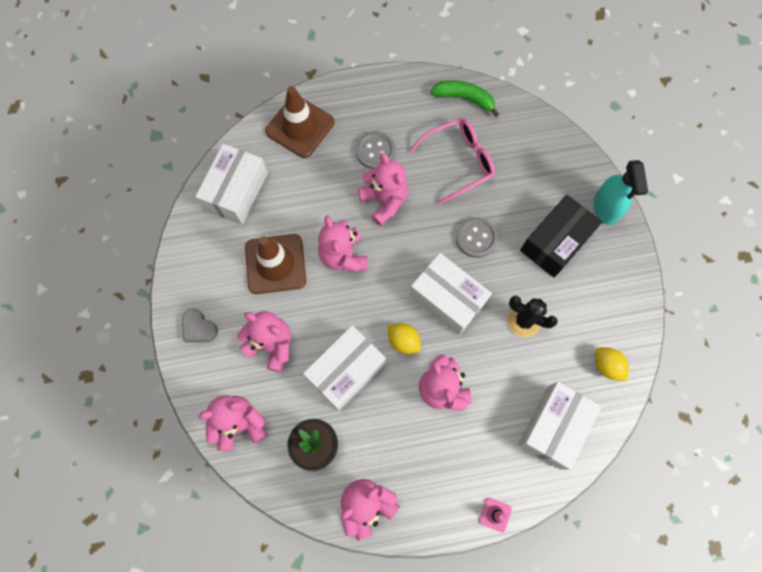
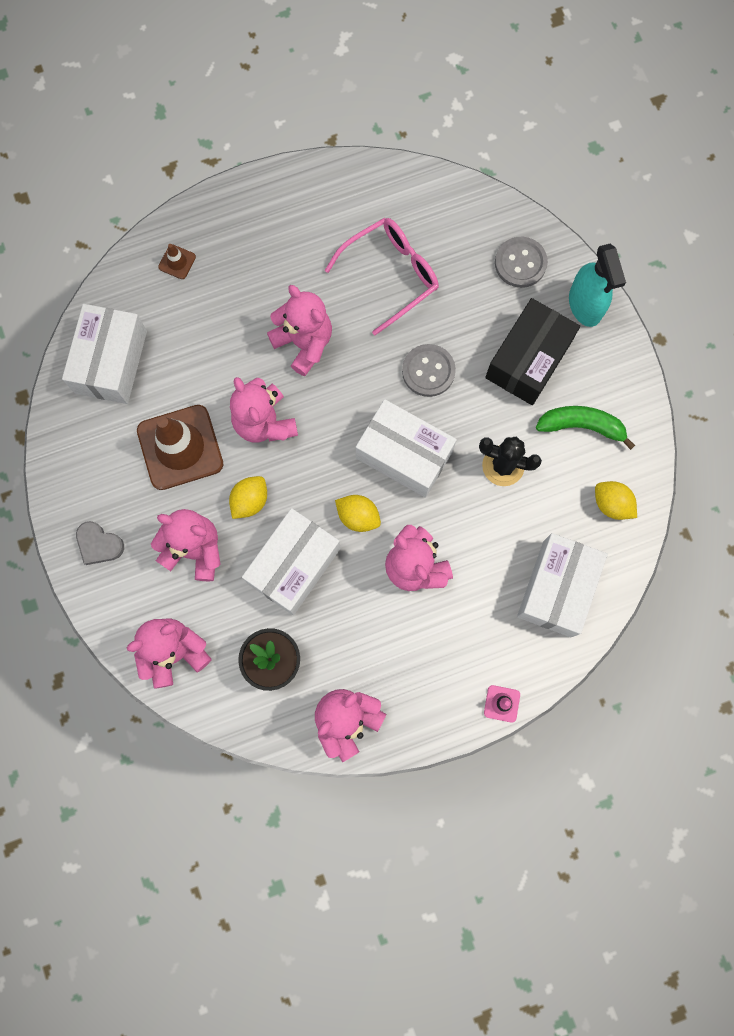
camera: 10 degrees left, 5 degrees up
(300, 127) = (177, 262): brown traffic cone -> brown traffic cone, size x0.42
(321, 314) = (250, 501): none -> yellow lemon
(375, 151) = (281, 278): grey button -> grey button (520, 263)
(464, 98) = (385, 188): green banana -> green banana (581, 426)

